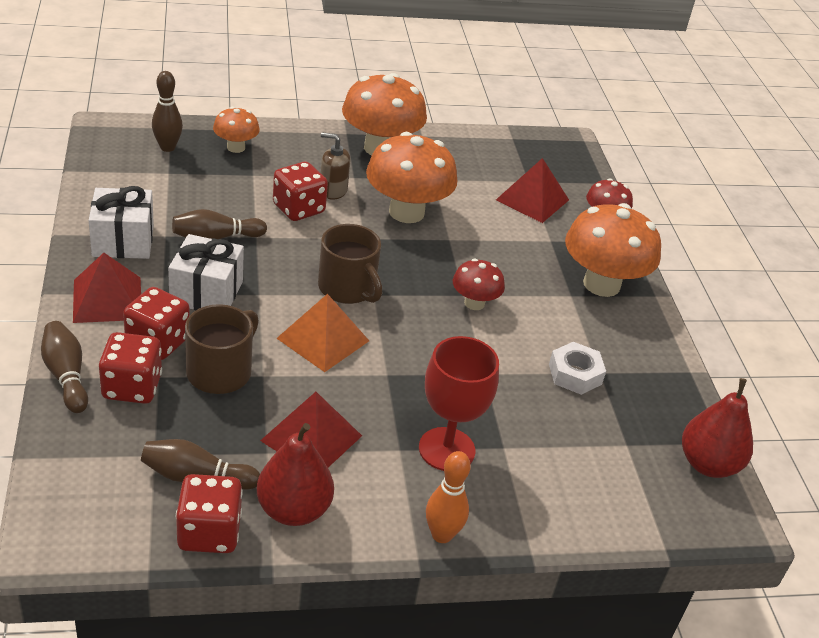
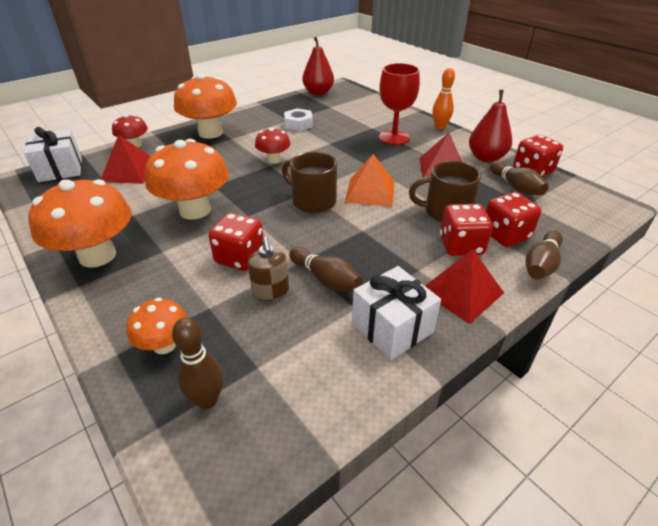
camera: 115 degrees left, 0 degrees up
(206, 293) = (391, 251): white gift -> white gift (60, 169)
(333, 191) = (195, 252): brown soap dispenser -> brown soap dispenser (270, 291)
(348, 288) = (312, 201): brown mug -> brown mug turned 75 degrees counterclockwise

